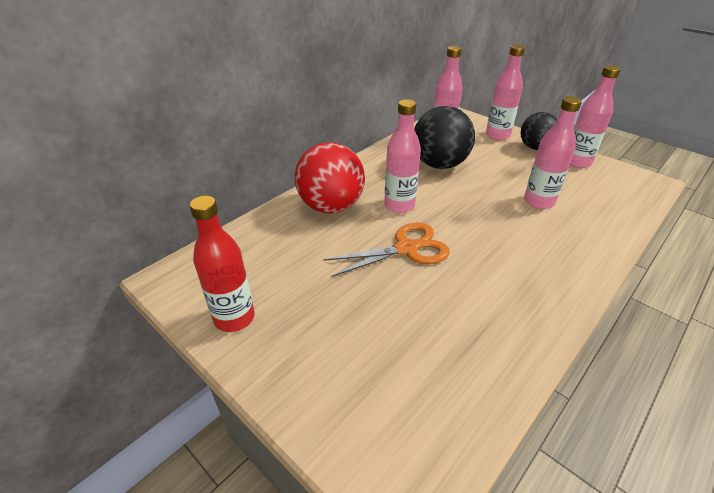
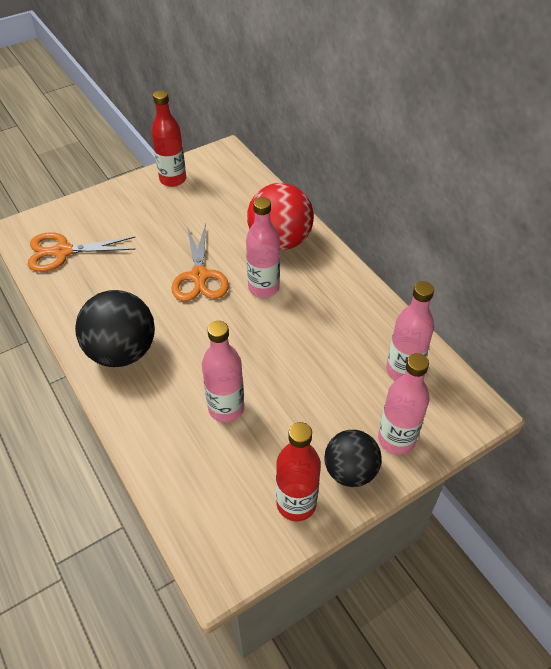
camera: 105 degrees right, 10 degrees up
(430, 400) = (62, 252): none -> orange scissors
(439, 164) = (333, 344): black ball -> black ball (122, 352)
(577, 162) = (296, 503): pink bottle -> red bottle

